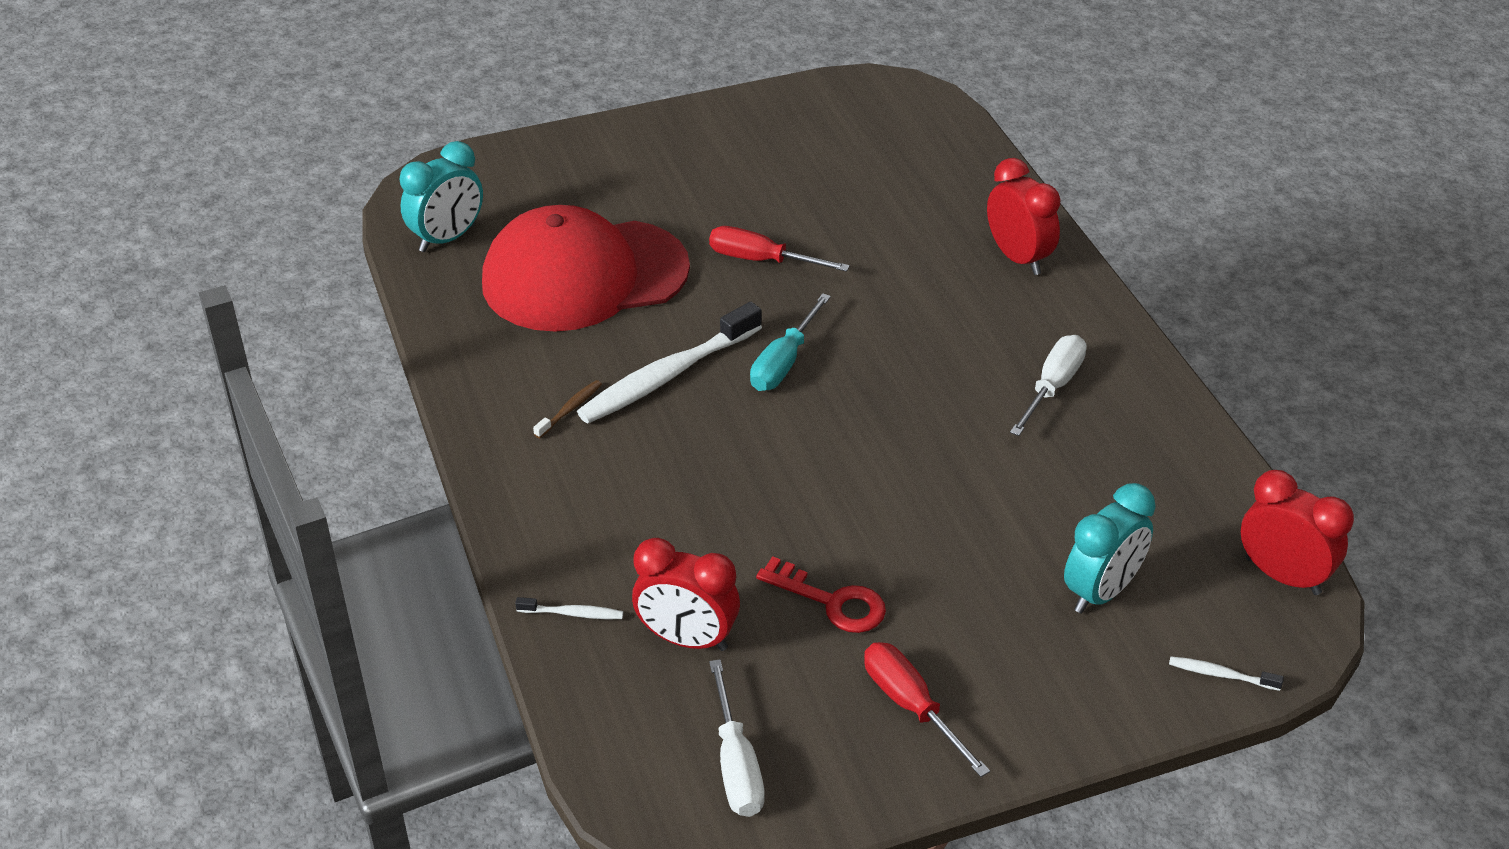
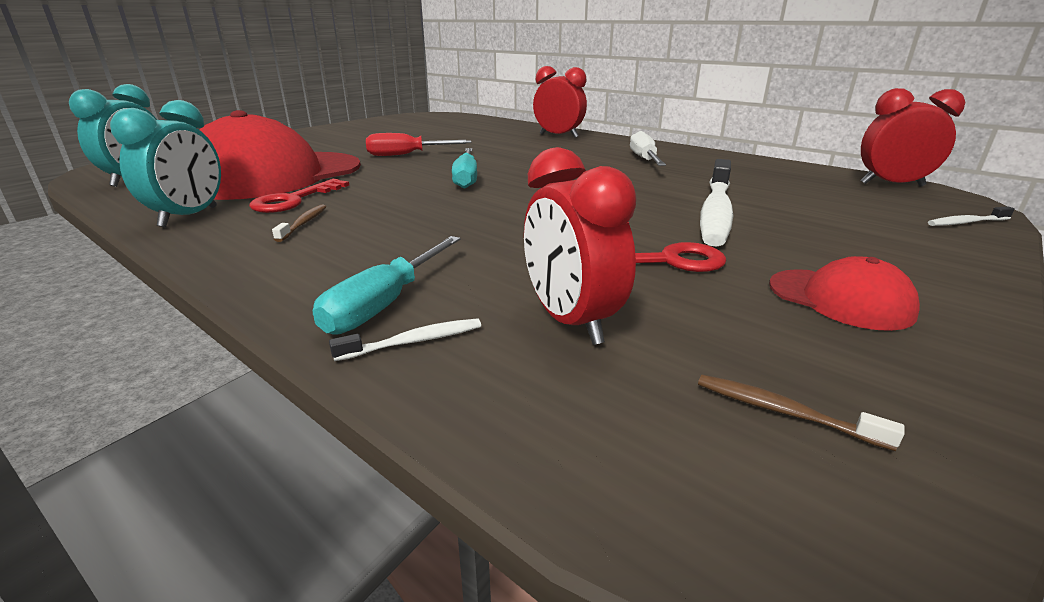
camera: 30 degrees left, 15 degrees down
(576, 564) = (385, 304): none -> turquoise screwdriver
(581, 352) = (294, 200): none -> red key
(666, 376) = (381, 197): white toothbrush -> white toothbrush (715, 212)
(687, 639) = (570, 321): red clock -> red clock turned 75 degrees clockwise
(736, 764) = (783, 412): white screwdriver -> brown toothbrush
(911, 706) = (840, 299): red screwdriver -> red cap
(1101, 592) = (824, 211): turquoise clock -> turquoise clock (189, 217)

